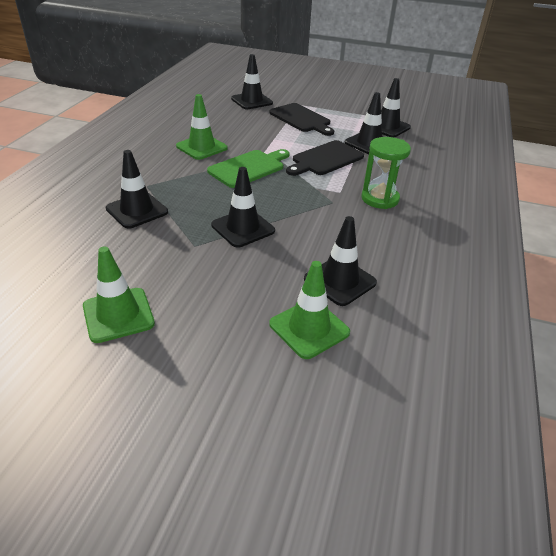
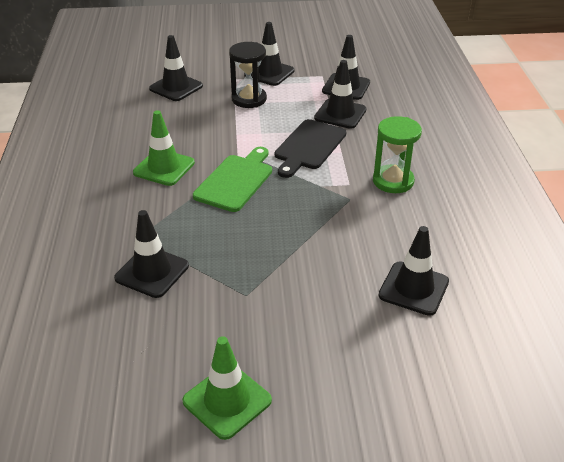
camera: 20 degrees left, 0 degrees up
(243, 228) = (281, 258): black traffic cone -> black traffic cone (269, 73)
(301, 119) = (249, 99): black cutting board -> black hourglass
(309, 328) = (418, 349): green traffic cone -> none

